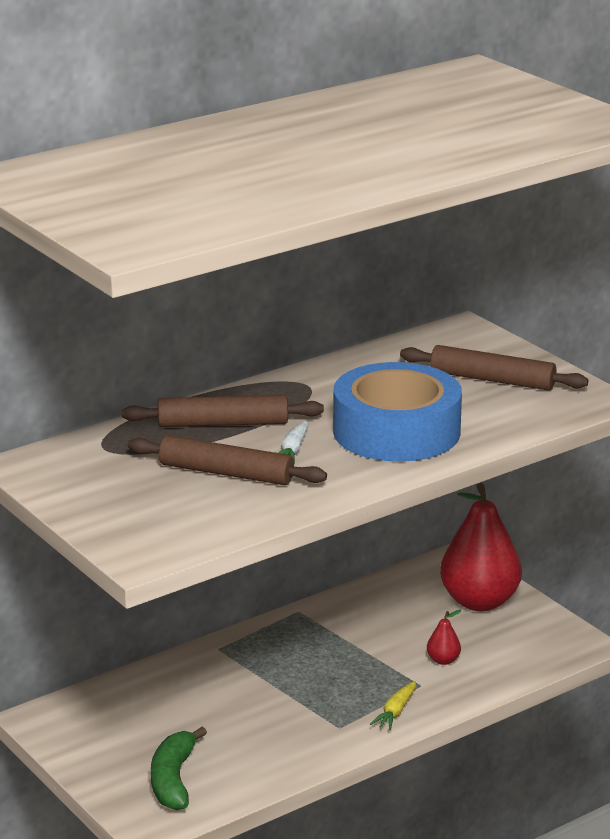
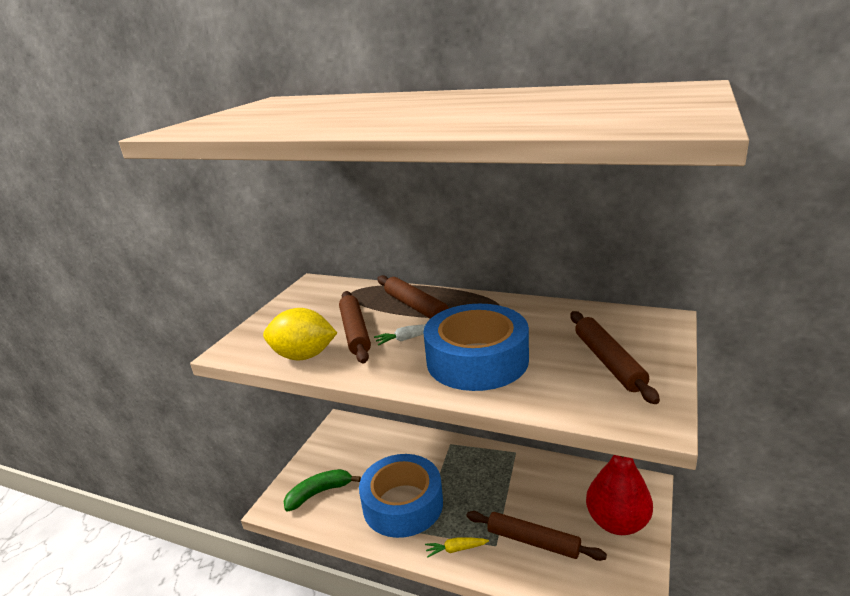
camera: 60 degrees right, 0 degrees up
(235, 515) = (304, 356): none -> yellow lemon
(280, 722) = (403, 504): none -> blue tape
(443, 660) = (533, 541): red pear -> brown rolling pin

